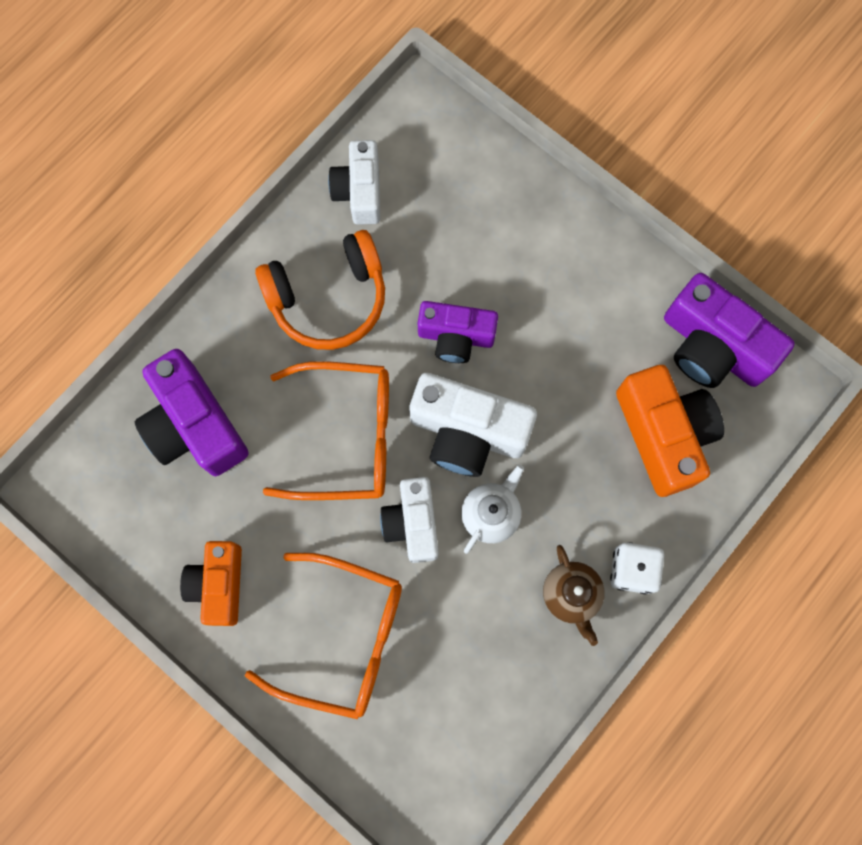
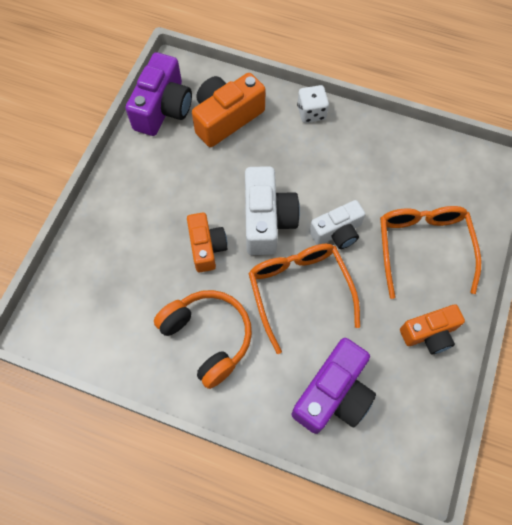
camera: 110 degrees left, 10 degrees down
(359, 191) = (119, 346): white camera -> none
(456, 336) = (206, 247): purple camera -> orange camera
(491, 514) = (312, 191): white teapot -> none
(571, 595) = (339, 137): brown teapot -> none

